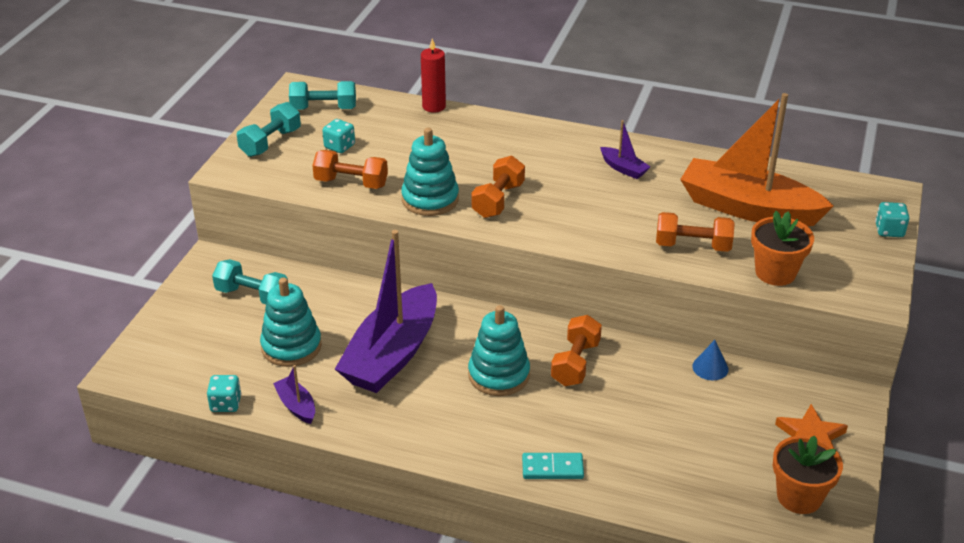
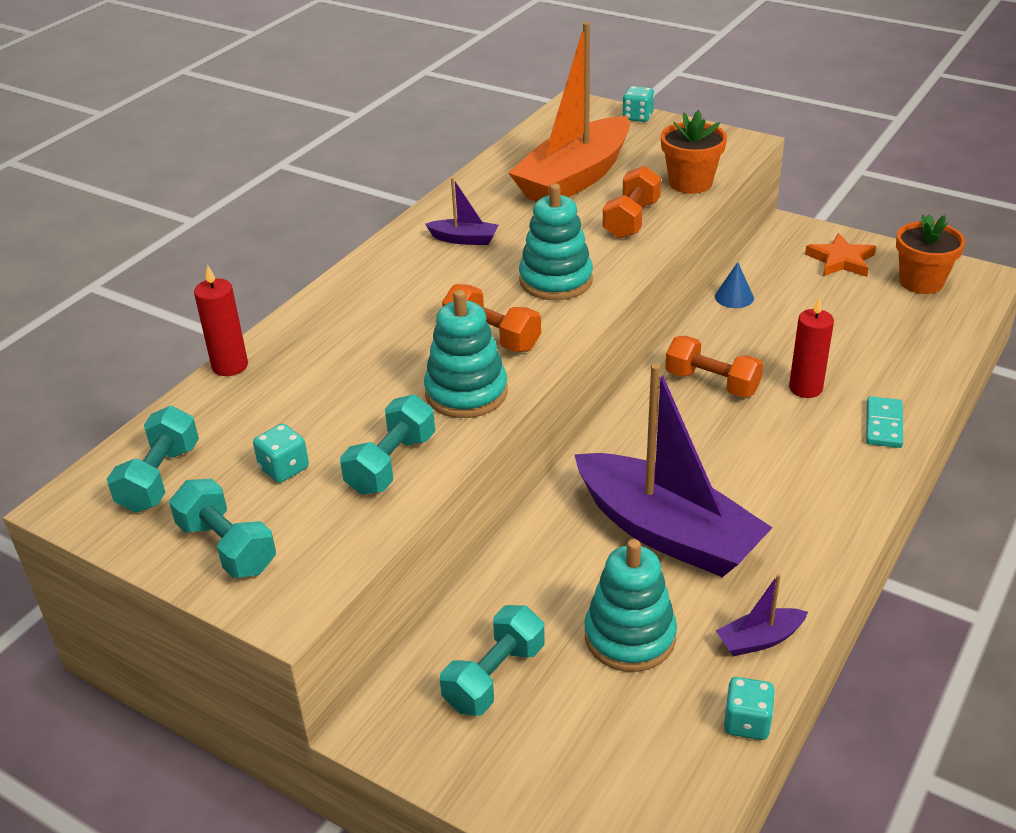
camera: 75 degrees left, 0 degrees up
(351, 183) = (391, 464): orange dumbbell -> turquoise dumbbell
(499, 375) = (723, 444): turquoise stacking toy -> turquoise stacking toy (556, 280)
(588, 418) = (805, 388): none -> red candle
(623, 168) = (464, 239): purple boat -> purple boat turned 45 degrees clockwise

